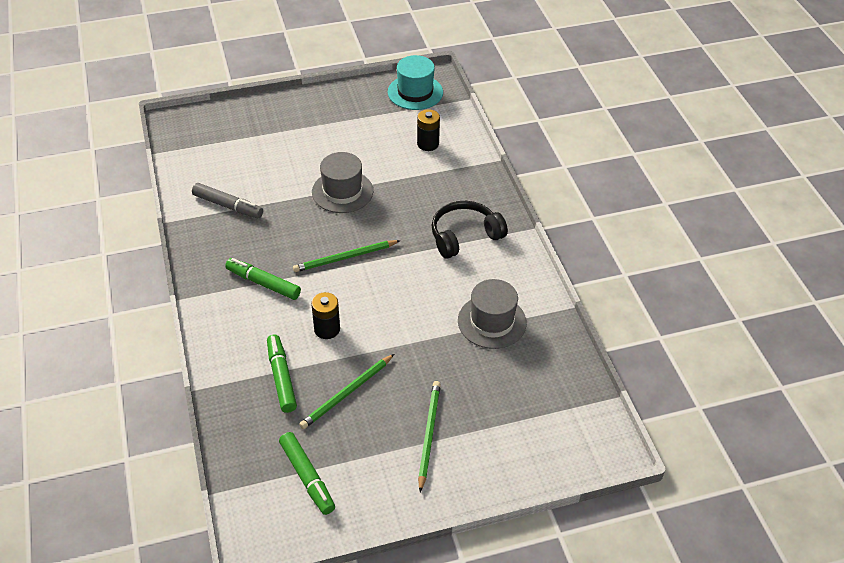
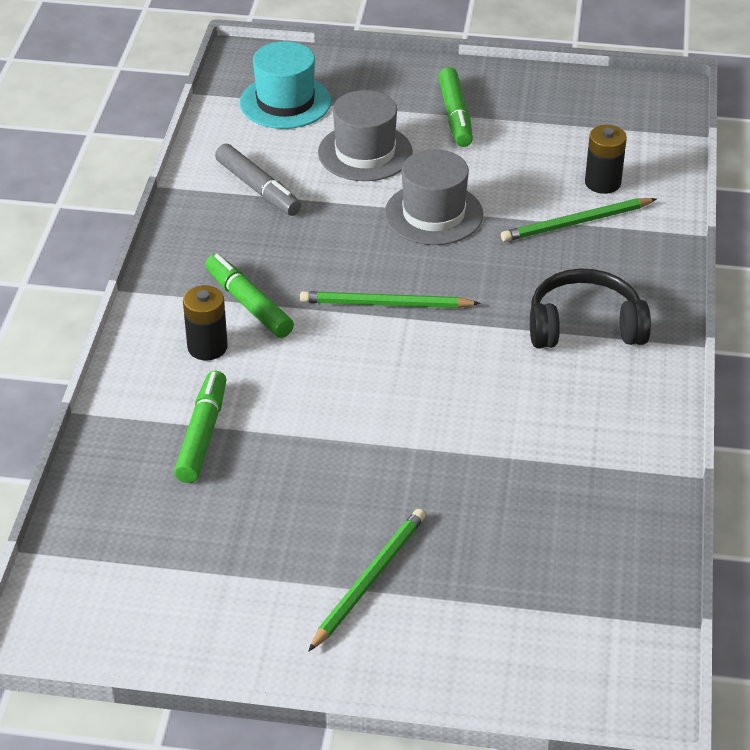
camera: 25 degrees right, 5 degrees down
(307, 477) = (163, 575): green marker -> green marker (455, 115)
(327, 329) = (303, 391): black battery -> black battery (207, 347)
(347, 393) = (282, 485): green pencil -> green pencil (576, 223)
(415, 92) = (625, 106): turquoise hat -> turquoise hat (285, 102)
(492, 321) = (557, 457): grey hat -> grey hat (365, 153)

